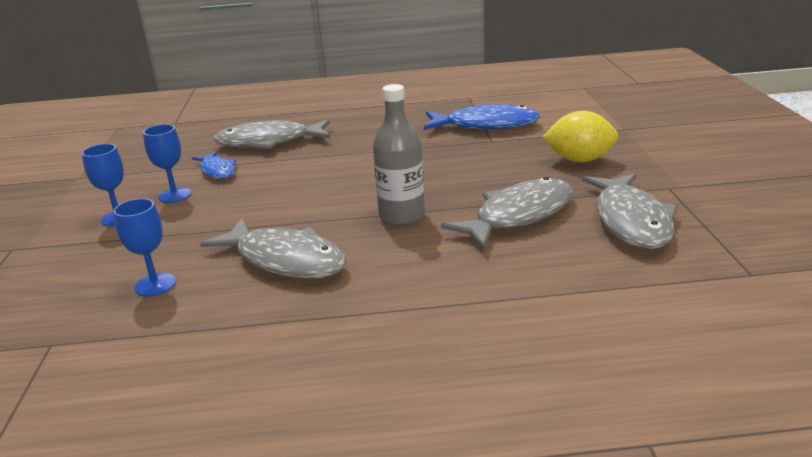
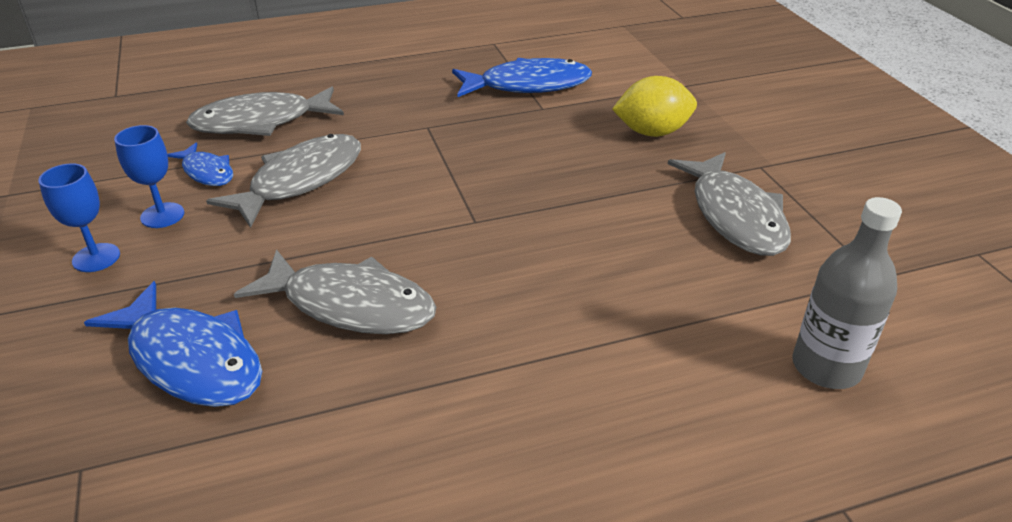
camera: 15 degrees left, 10 degrees up
(155, 285) = (191, 360): blue goblet -> blue fish
(402, 216) = (473, 227): grey bottle -> grey bottle (826, 367)
(519, 215) = (610, 217): grey fish -> grey fish (301, 180)

